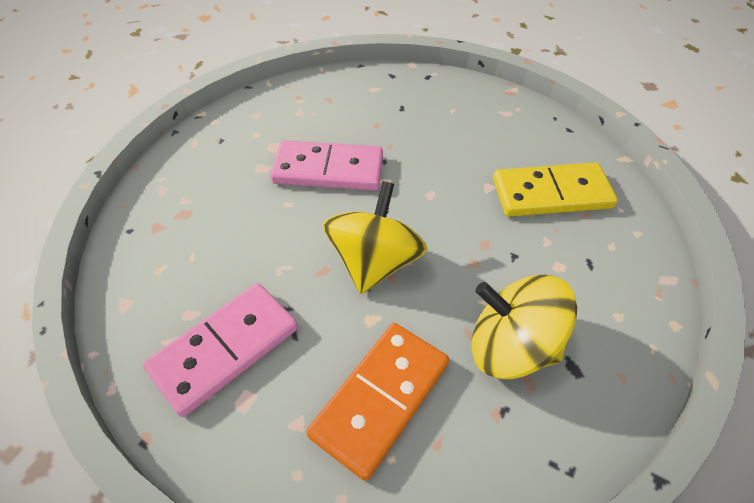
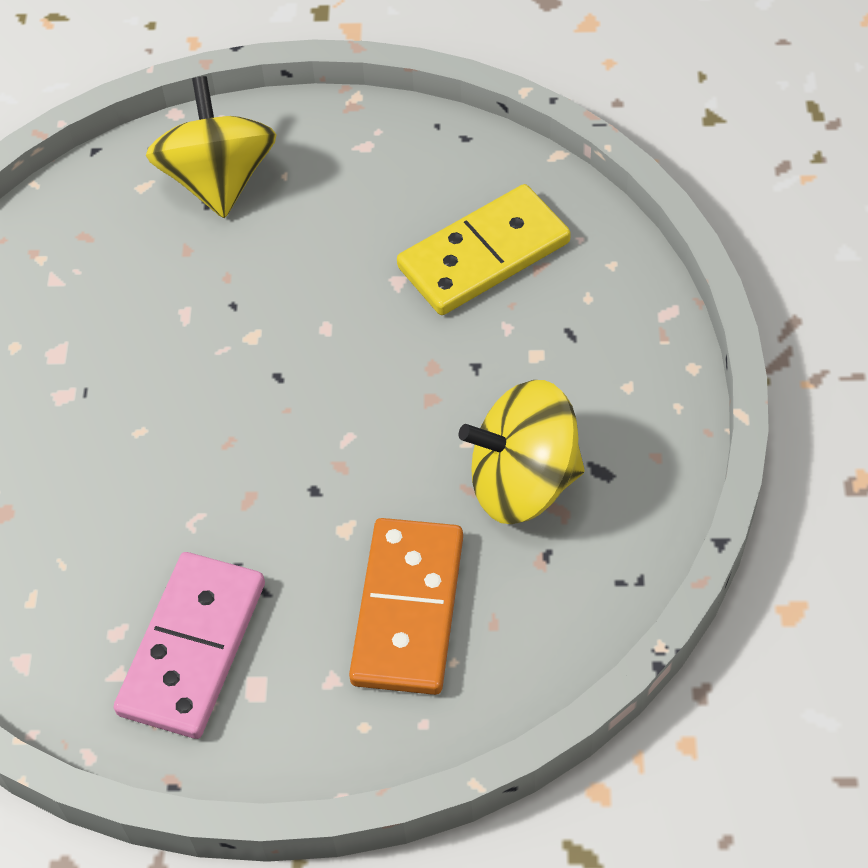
camera: 25 degrees left, 5 degrees up
(328, 169) = (162, 354): pink domino -> none
(375, 262) = (307, 456): yellow spinning top -> yellow spinning top (218, 180)

